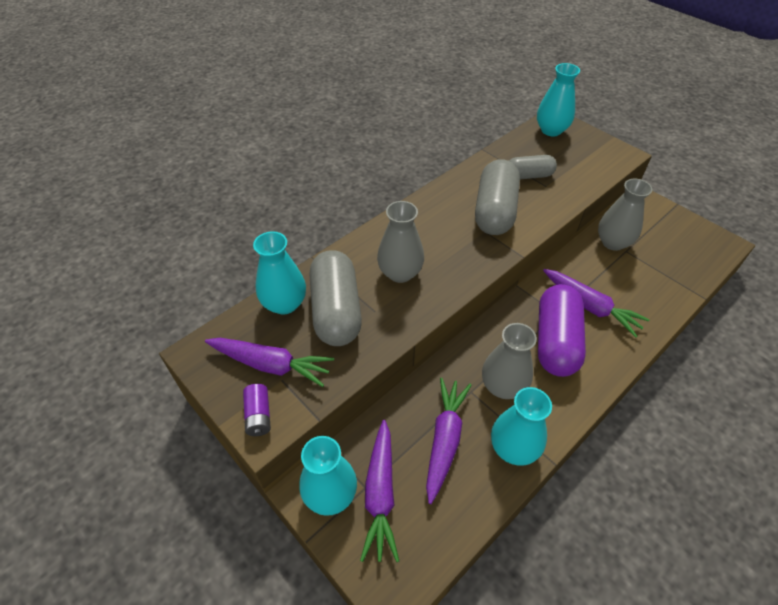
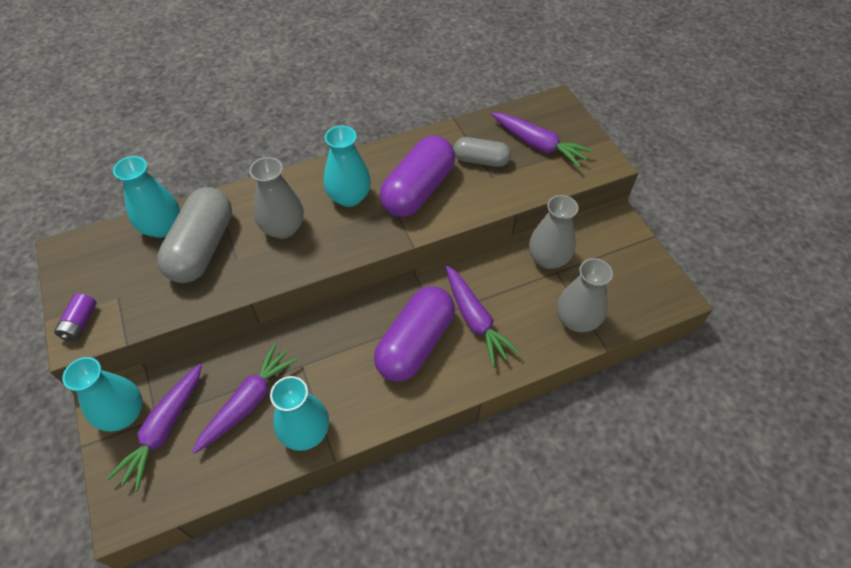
camera: 20 degrees right, 5 degrees up
(271, 365) = (117, 281): purple carrot -> purple carrot (538, 145)
(494, 211) = (418, 190): grey capsule -> purple capsule
(503, 386) = (334, 370): grey vase -> grey vase (576, 320)
(551, 130) = (543, 114): turquoise vase -> turquoise vase (349, 197)

